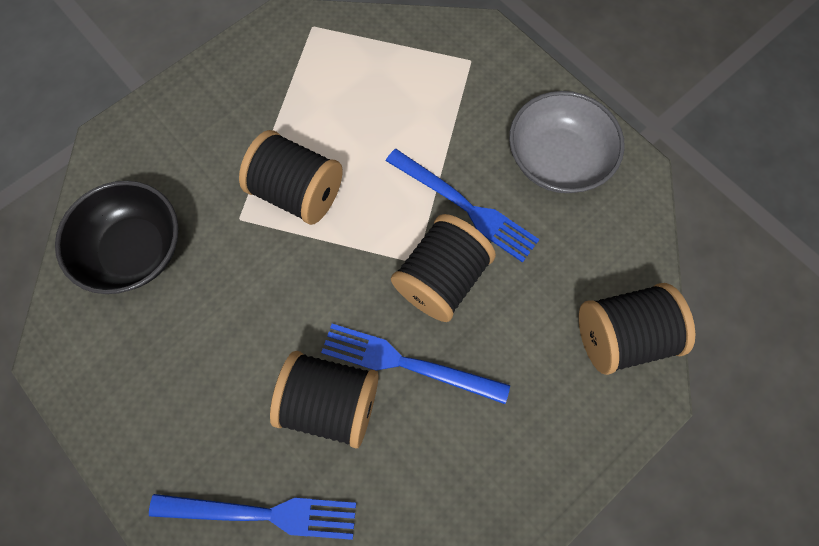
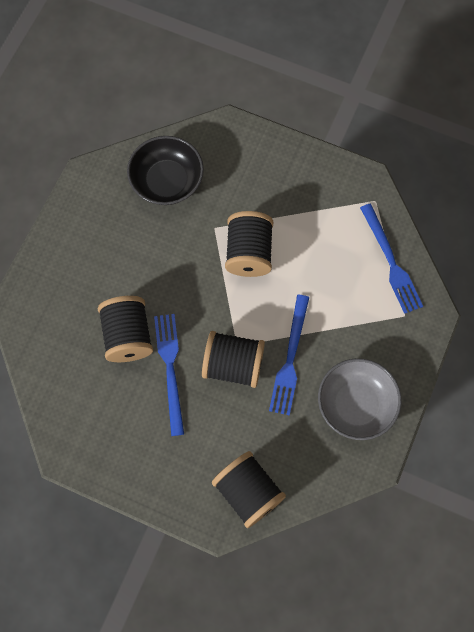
camera: 65 degrees right, 0 degrees up
(262, 513) = (52, 329): blue fork -> blue fork (391, 262)

